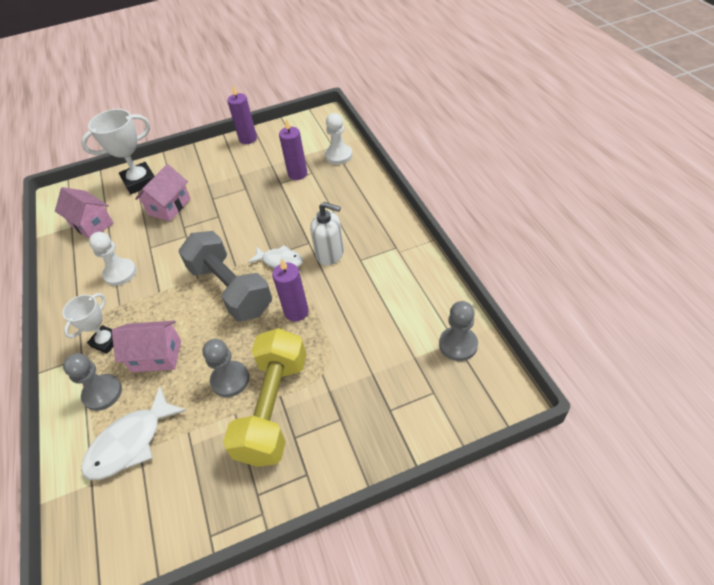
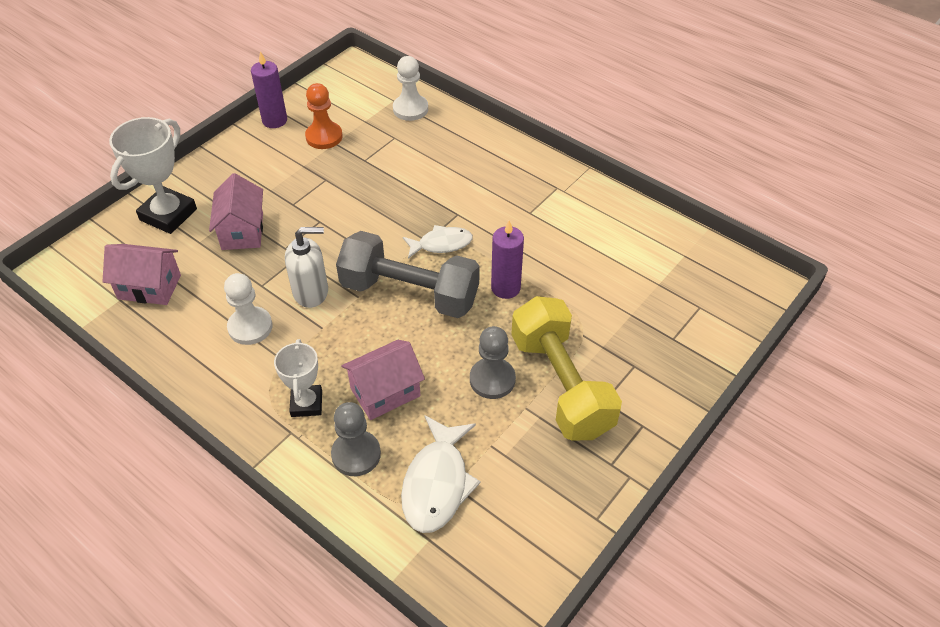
camera: 35 degrees left, 0 degrees up
(268, 159) = (324, 137): none -> orange pawn
(297, 174) = (378, 144): purple candle -> none
(330, 254) = (492, 218): white soap dispenser -> white soap dispenser (311, 292)
(458, 344) = (689, 257): grey pawn -> none

